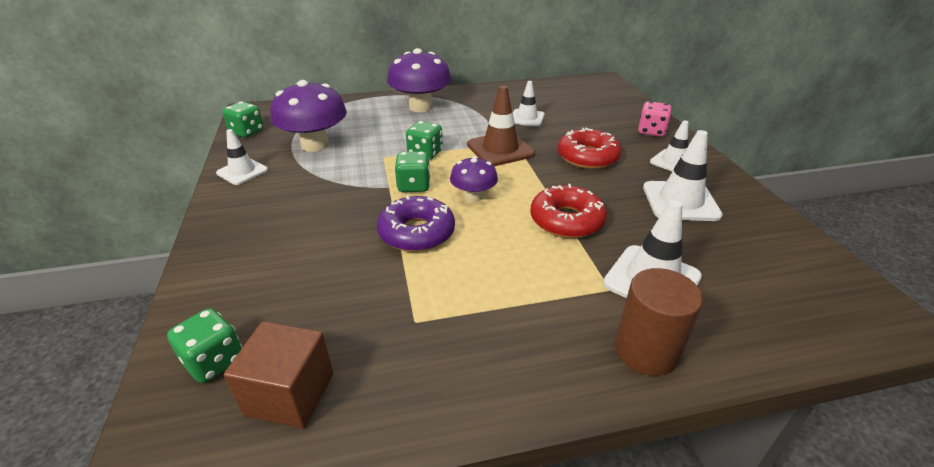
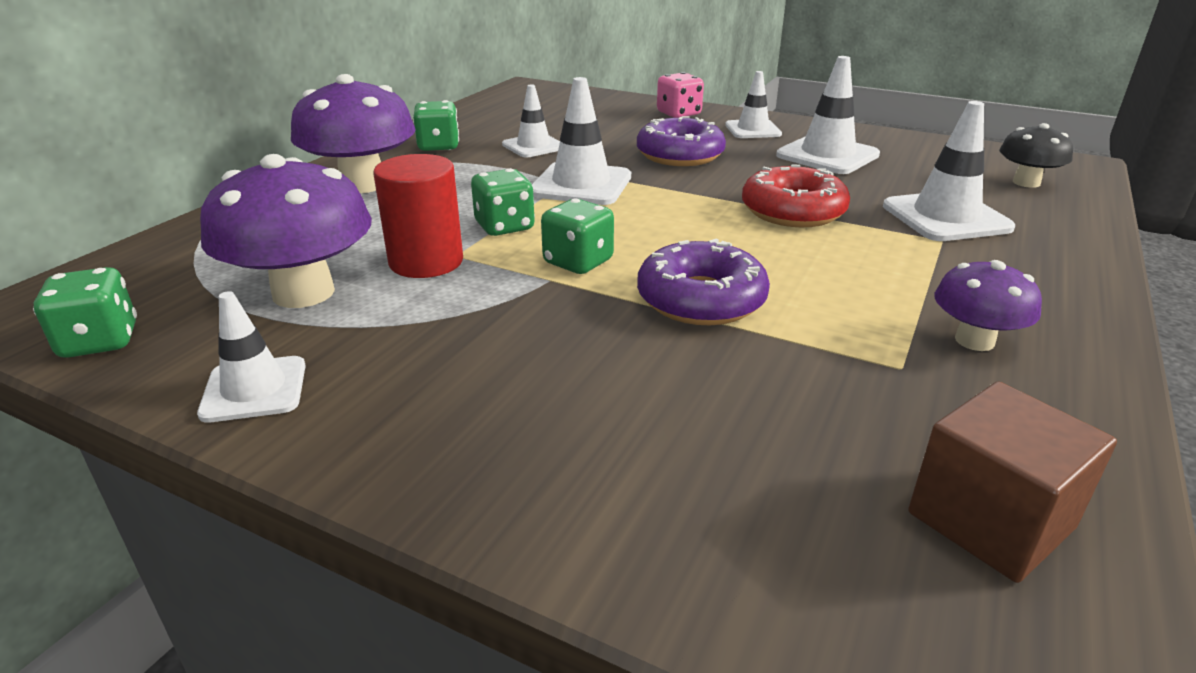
camera: 50 degrees left, 5 degrees down
(214, 361) = (853, 584): green dice -> green dice (438, 146)
(369, 154) = (426, 262): none -> red cylinder
(473, 196) = (667, 237): purple mushroom -> purple mushroom (974, 340)
(500, 149) = (581, 185): brown traffic cone -> white traffic cone
(587, 157) = (680, 155): red donut -> purple donut
(646, 351) = (1054, 262): brown cylinder -> none
(790, 300) = (1026, 182): none -> black mushroom

